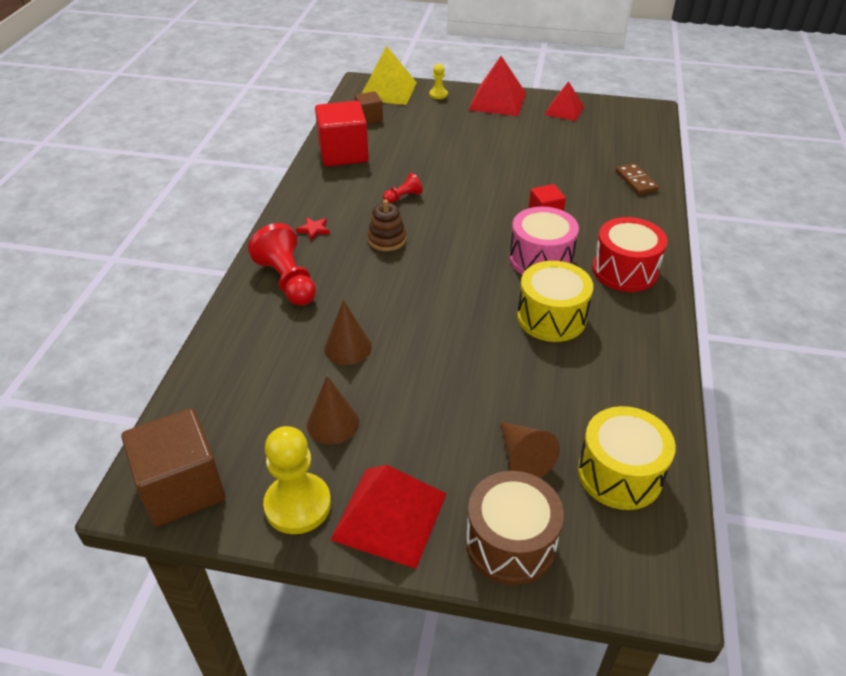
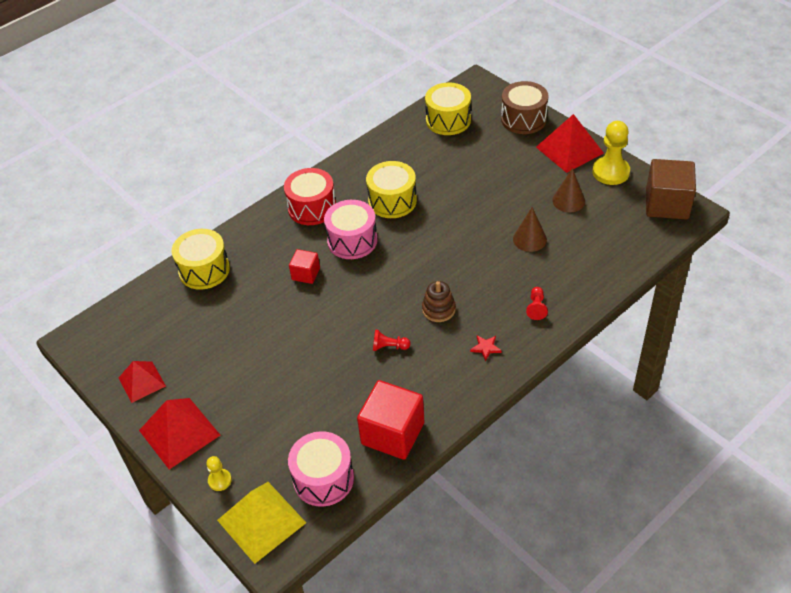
camera: 140 degrees left, 5 degrees up
(287, 281) = (536, 308): red pawn -> red pawn, size x0.51
(369, 118) = (323, 479): brown cube -> pink drum
(523, 457) = (485, 144): brown cone -> none
(636, 181) = (204, 270): brown domino -> yellow drum

